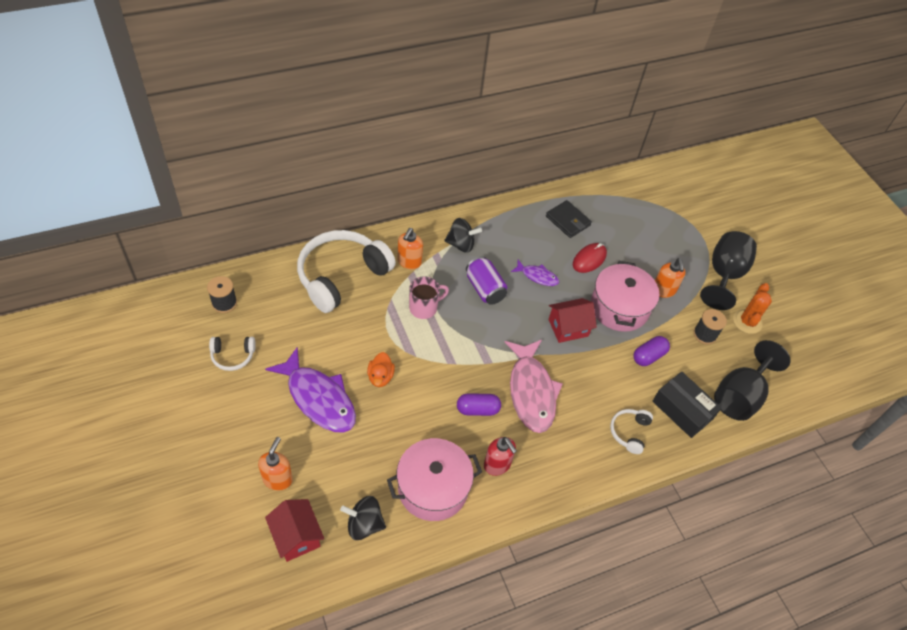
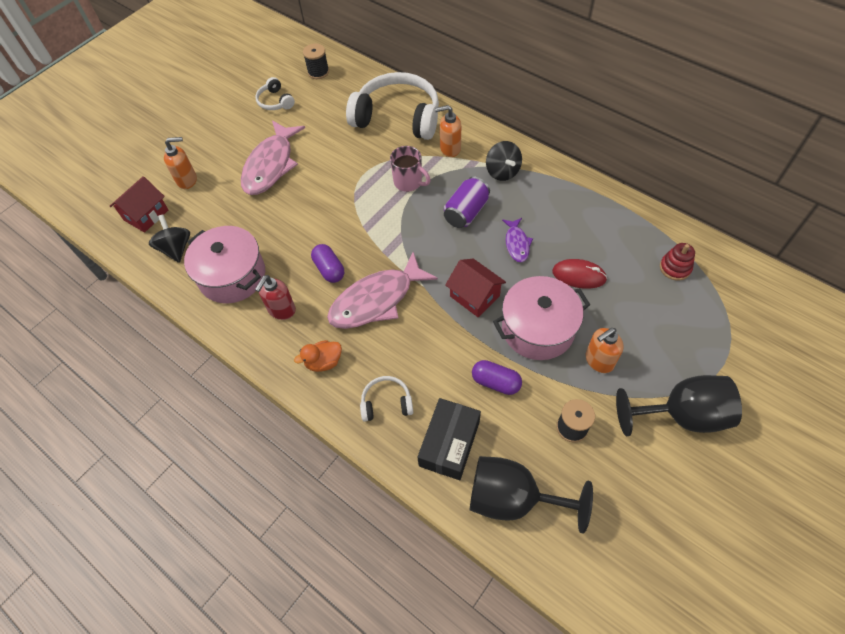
camera: 70 degrees right, 5 degrees up
(318, 398) = (271, 165): purple fish -> pink fish
(380, 377) = (316, 190): orange duck -> orange duck (323, 362)
(568, 221) = (613, 235): black wallet -> none
(615, 208) = (675, 268): none -> red stacking toy
(747, 321) = (631, 468): orange cactus -> none

